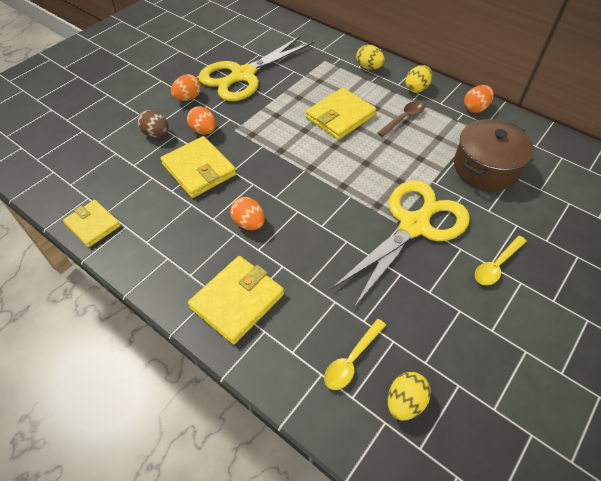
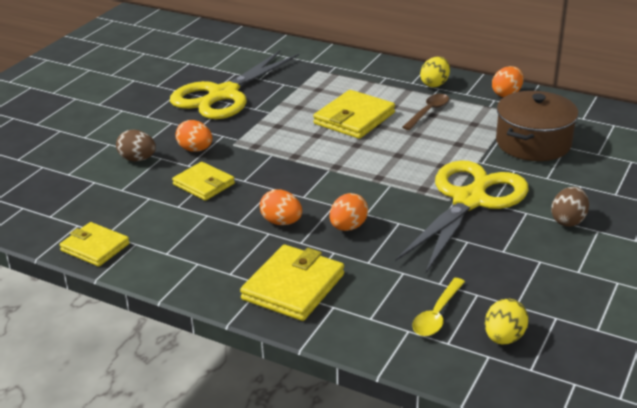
camera: 10 degrees left, 20 degrees down
(188, 98) = (163, 122): orange egg -> orange egg (348, 227)
(199, 169) = (204, 184): yellow wallet -> yellow wallet, size x0.66
(369, 67) = (372, 71): yellow egg -> none
(496, 265) = (568, 220): yellow spoon -> brown egg

